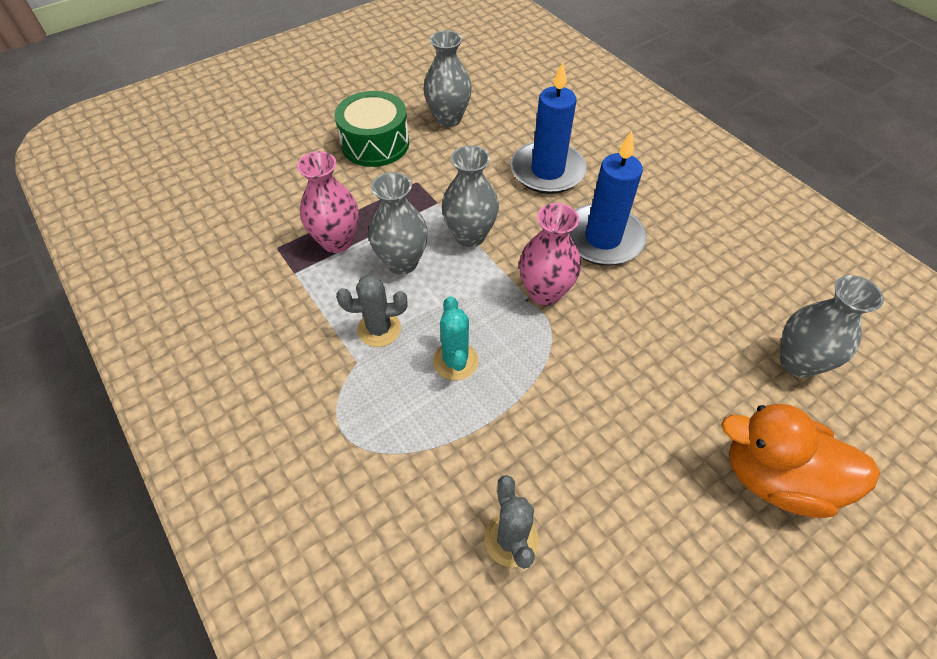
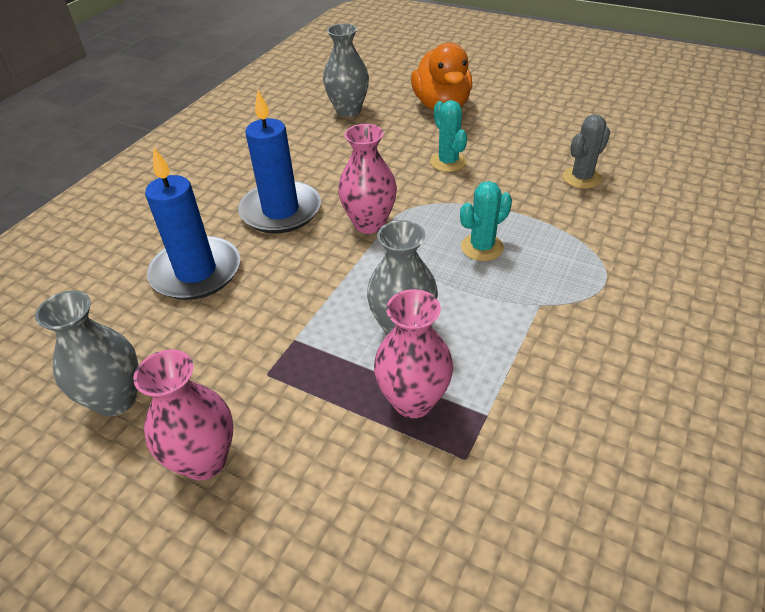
camera: 115 degrees left, 10 degrees down
(375, 144) = (204, 460): green drum -> pink vase
(379, 329) = (494, 307): grey cactus -> none
(470, 236) = (330, 293): grey vase -> none
(621, 410) = (448, 162): none -> turquoise cactus

